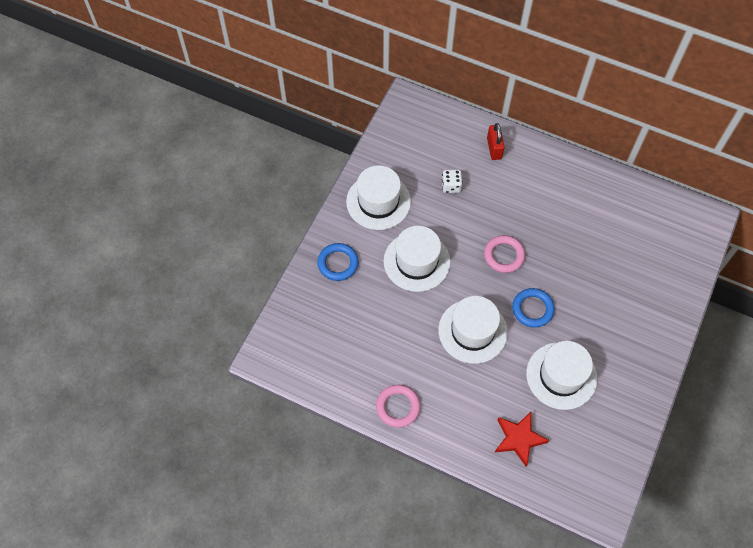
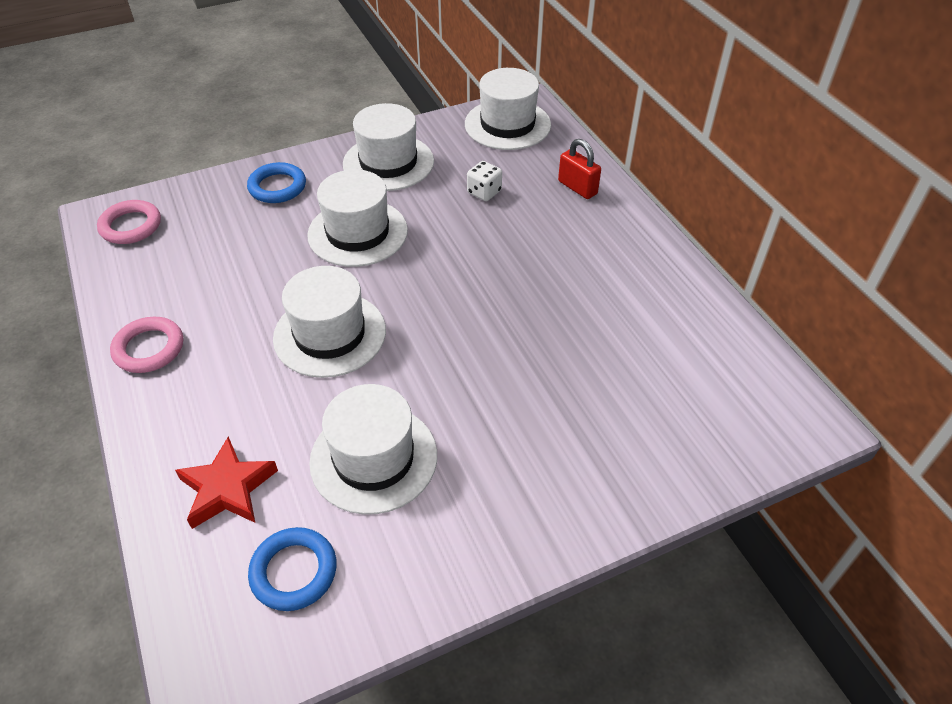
camera: 40 degrees right, 15 degrees down
(412, 126) = (507, 124): none -> white hat
(494, 148) = (577, 188): red padlock -> red padlock turned 75 degrees counterclockwise
(504, 255) = (463, 287): pink ring -> pink ring (131, 226)
(532, 309) = (430, 361): blue ring -> blue ring (294, 571)

